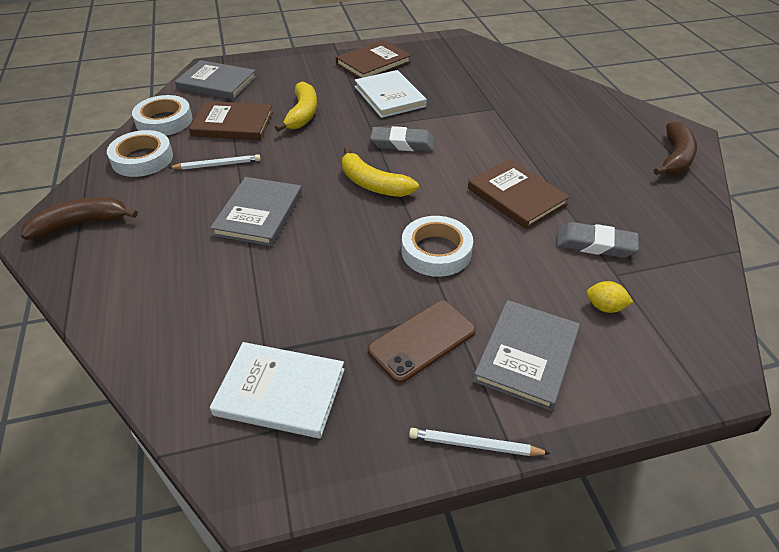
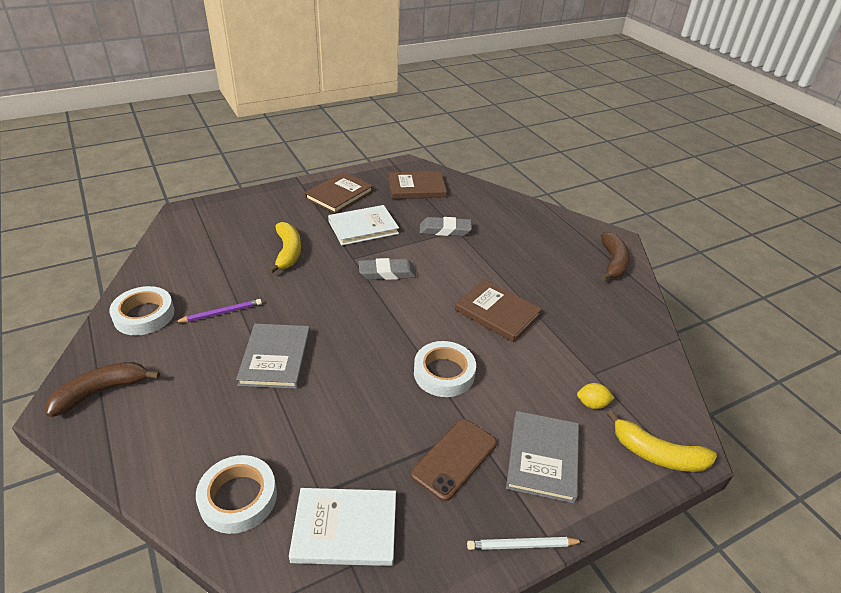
camera: 15 degrees left, 5 degrees down
(164, 121) = (154, 273): white tape -> white tape (238, 498)
(217, 83) = (195, 228): grey book -> none
(217, 165) = (221, 313): white pencil -> purple pencil
(233, 124) = (224, 269): brown book -> brown book (416, 187)
(373, 184) = (372, 315): yellow banana -> yellow banana (657, 454)
(389, 96) = (363, 227): white book -> white book turned 75 degrees counterclockwise
(595, 244) = (571, 349): grey eraser -> grey eraser (445, 230)

